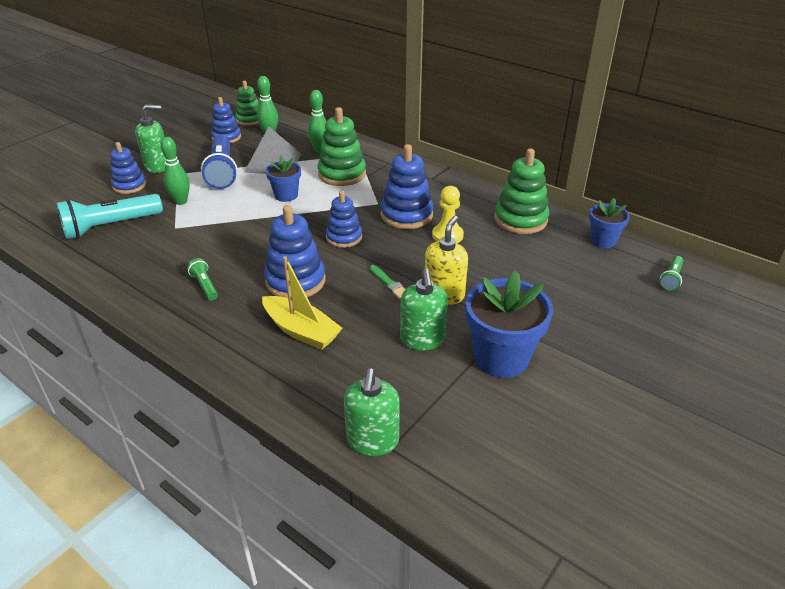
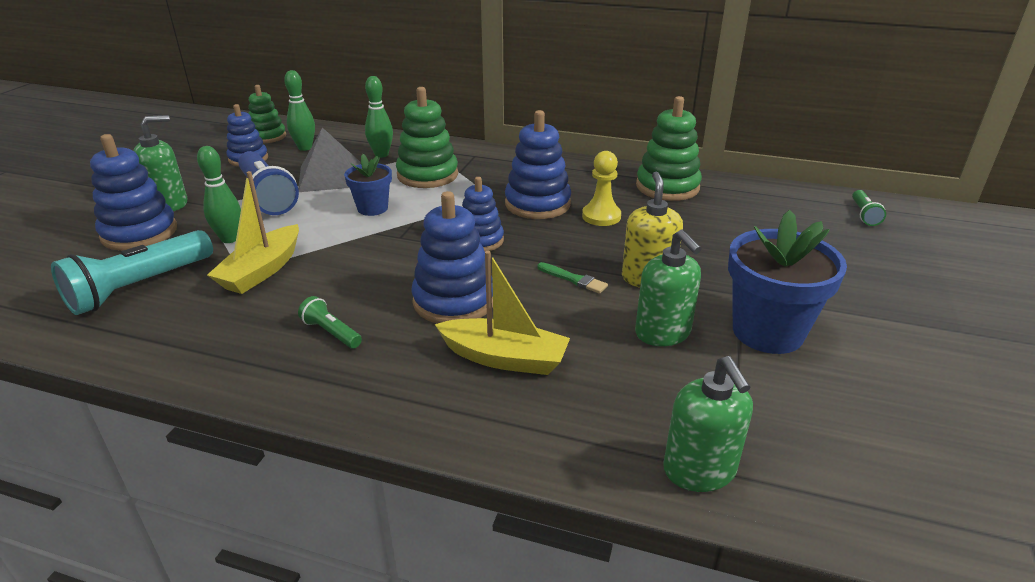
camera: 20 degrees left, 5 degrees down
(129, 185) = (139, 233): blue stacking toy -> blue stacking toy, size x1.52
(188, 230) = (262, 270): none -> yellow boat
(603, 241) = (767, 192): blue flower pot -> none

